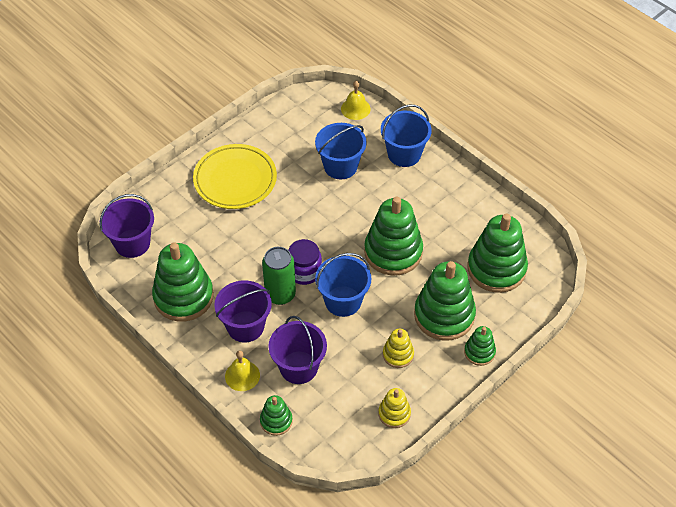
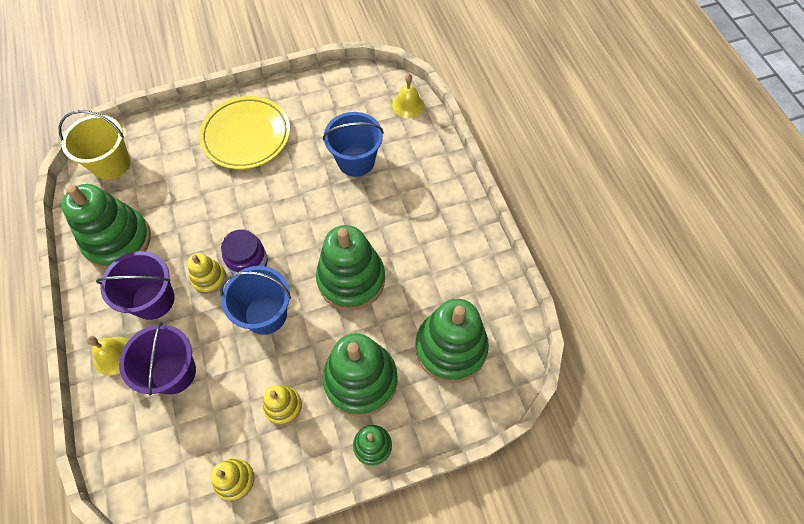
camera: 25 degrees right, 10 degrees up
(132, 243) = (111, 164): purple bucket -> yellow bucket
(276, 421) = (110, 427): green stacking toy -> none
(280, 294) = (209, 278): green can -> yellow stacking toy
(404, 154) = (428, 172): blue bucket -> none

